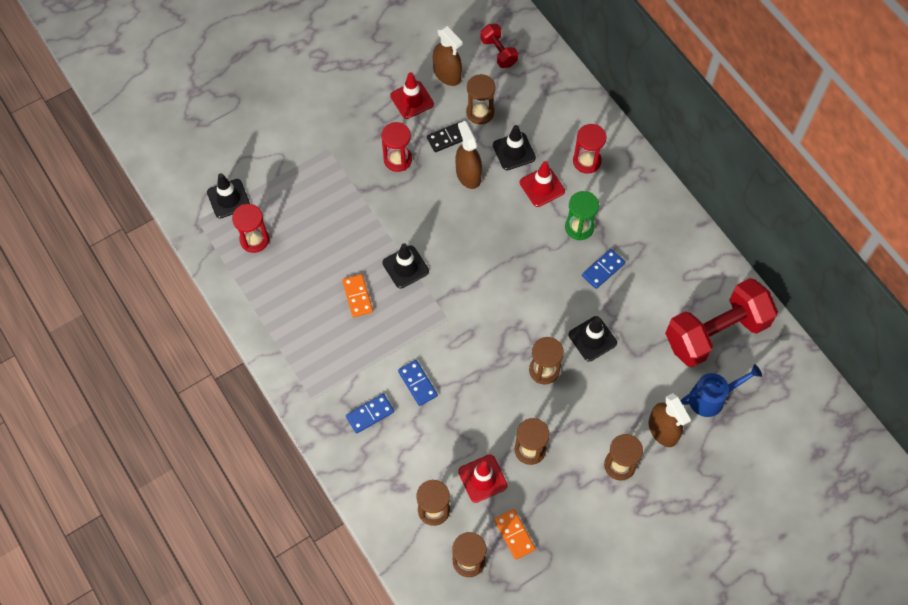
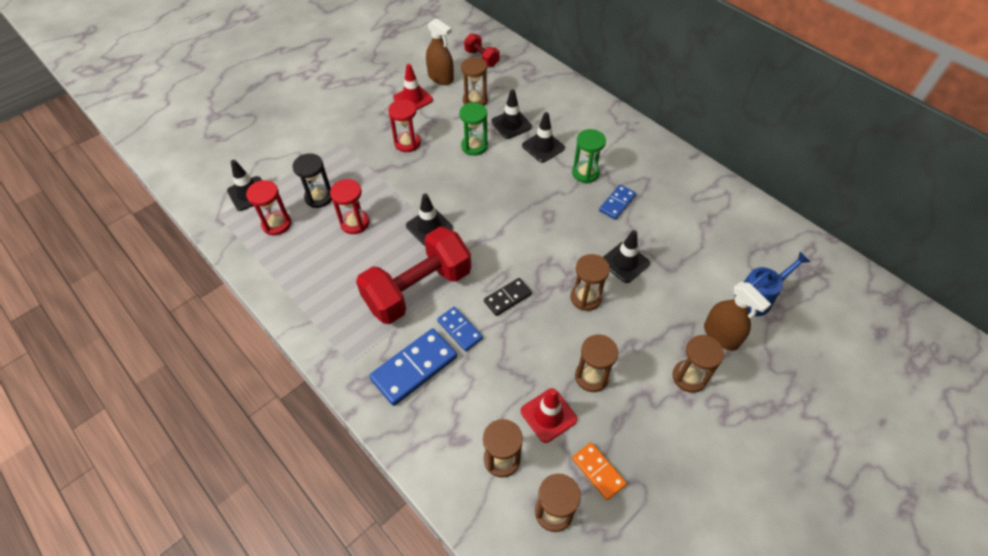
camera: 10 degrees left, 10 degrees down
(299, 214) = (319, 197): none -> black hourglass
(357, 296) = (385, 259): orange domino -> none
(370, 414) = (414, 368): blue domino -> blue domino, size x1.69
(448, 138) = (450, 121): black domino -> black domino (507, 298)
(468, 175) = (474, 146): brown spray bottle -> green hourglass
(542, 187) = (543, 147): red traffic cone -> black traffic cone
(587, 161) = (577, 123): red hourglass -> red hourglass (355, 223)
(716, 333) = (739, 240): red dumbbell -> red dumbbell (418, 289)

